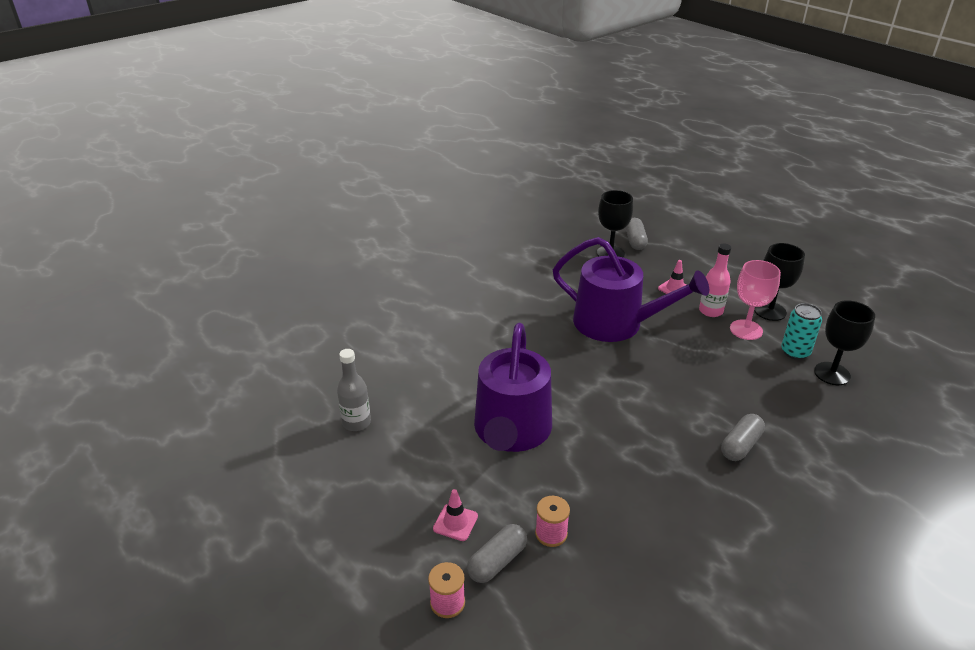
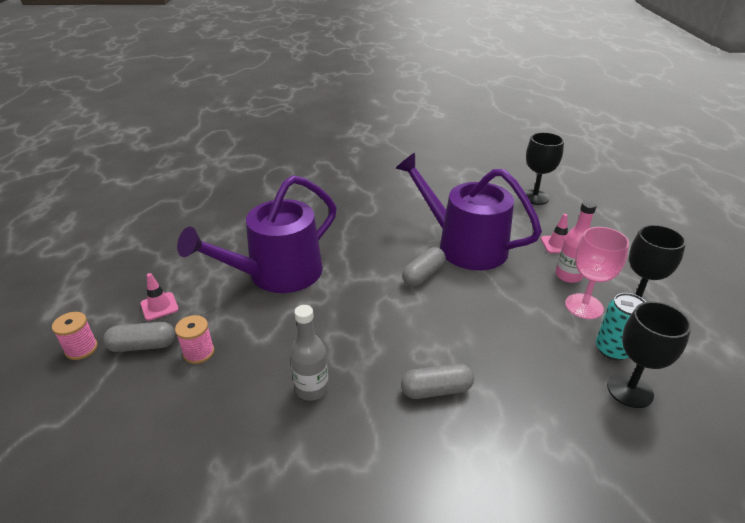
camera: 40 degrees right, 0 degrees up
(356, 422) = (200, 219): grey bottle -> grey bottle (311, 388)
(616, 323) = (464, 245): purple watering can -> purple watering can turned 150 degrees clockwise
(635, 241) = (571, 197): grey capsule -> grey capsule (423, 275)

